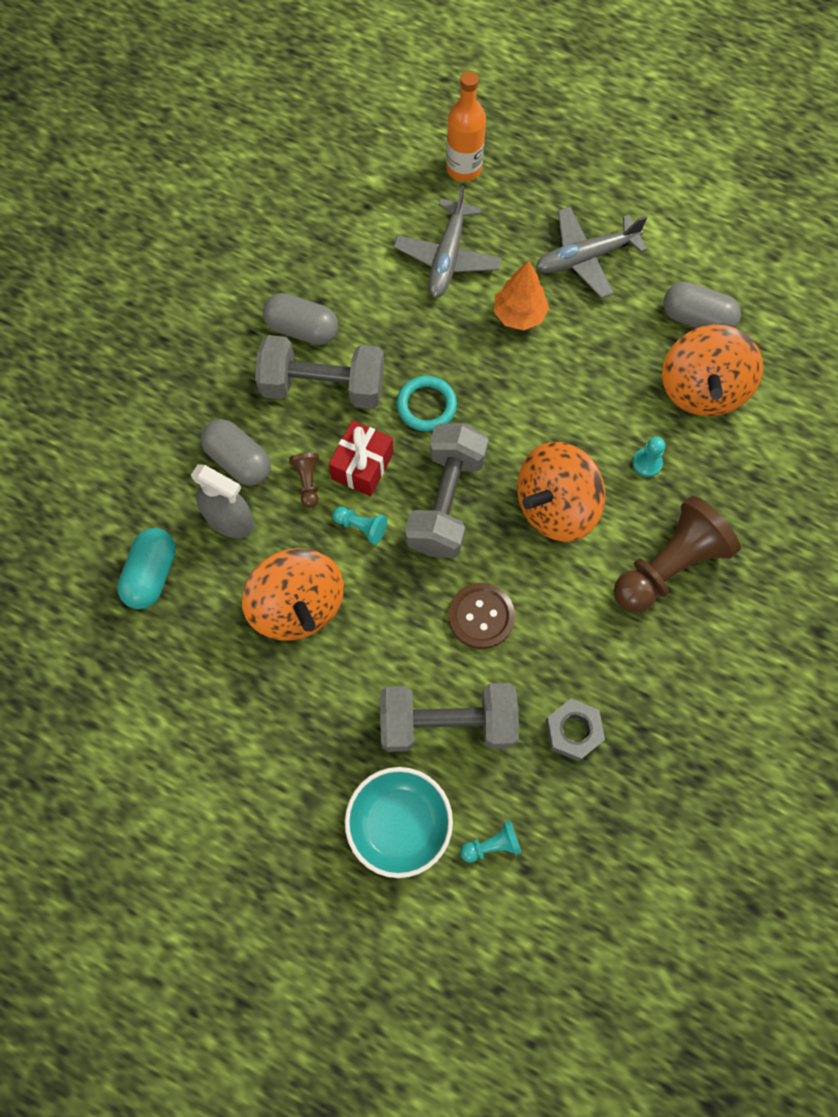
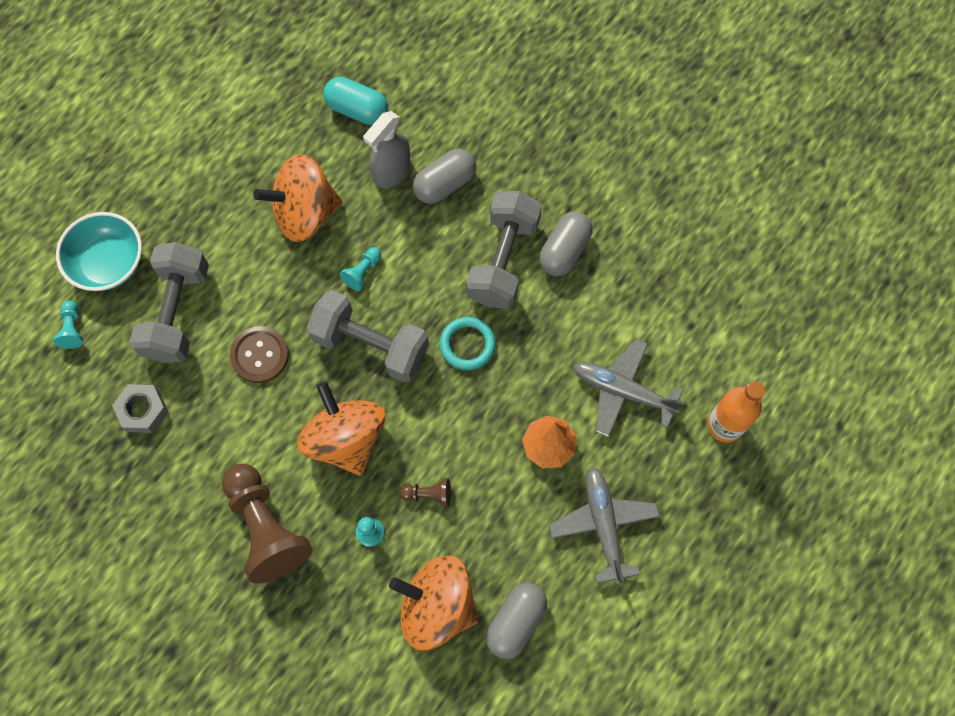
camera: 100 degrees right, 0 degrees up
(307, 482) = (413, 235): brown pawn -> brown pawn (428, 494)
(362, 466) = (419, 281): red gift -> none

